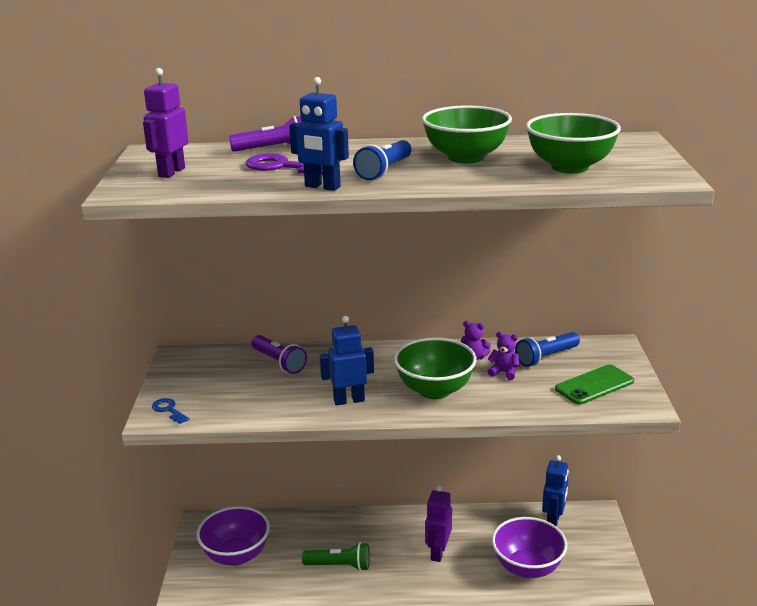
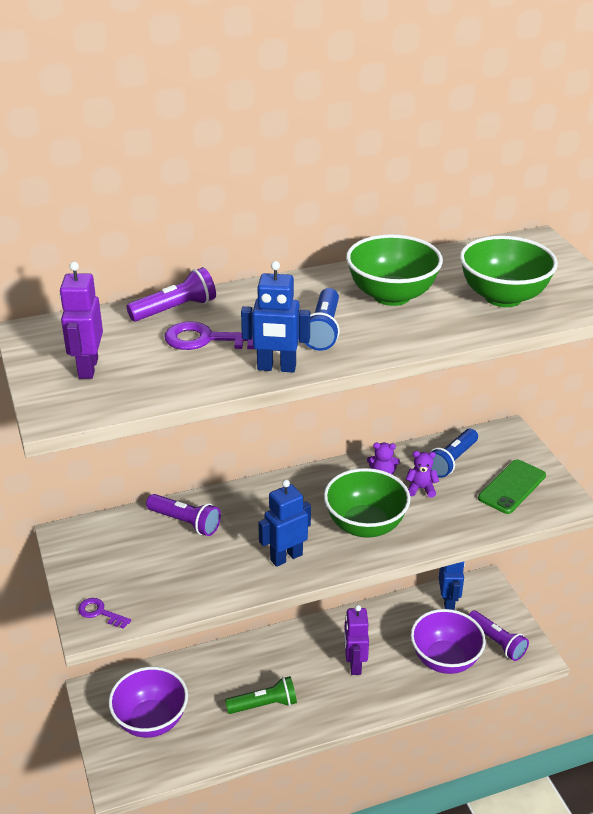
camera: 20 degrees left, 10 degrees up
(168, 410) = (100, 613): blue key -> purple key
(586, 564) = (496, 642): none -> purple flashlight

